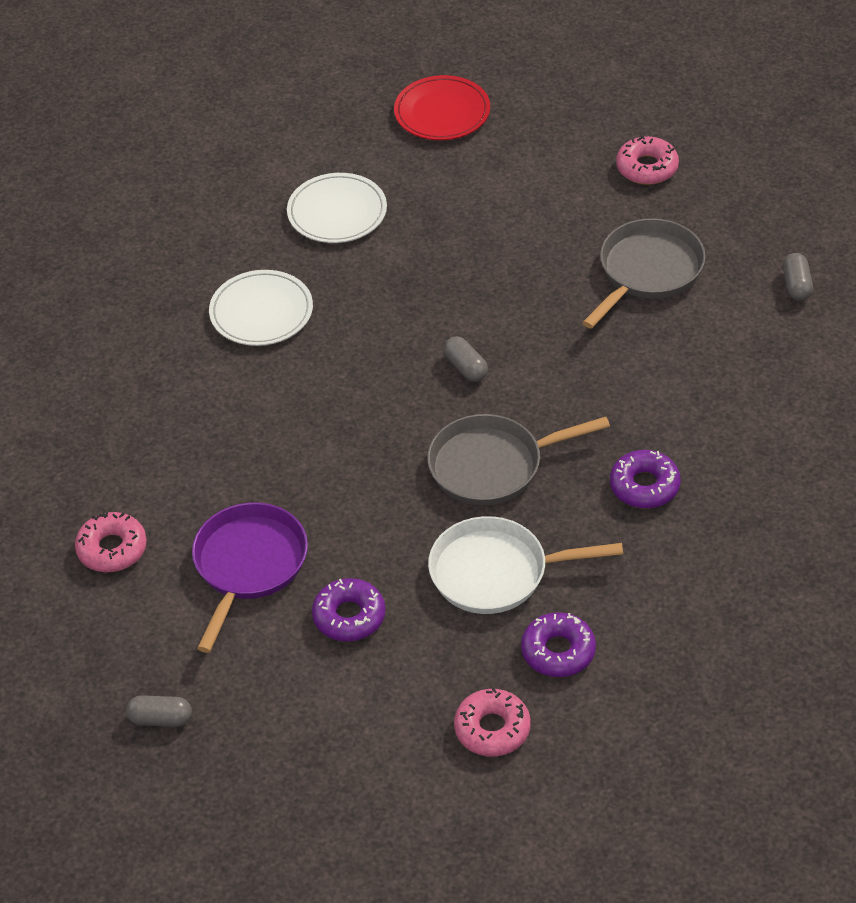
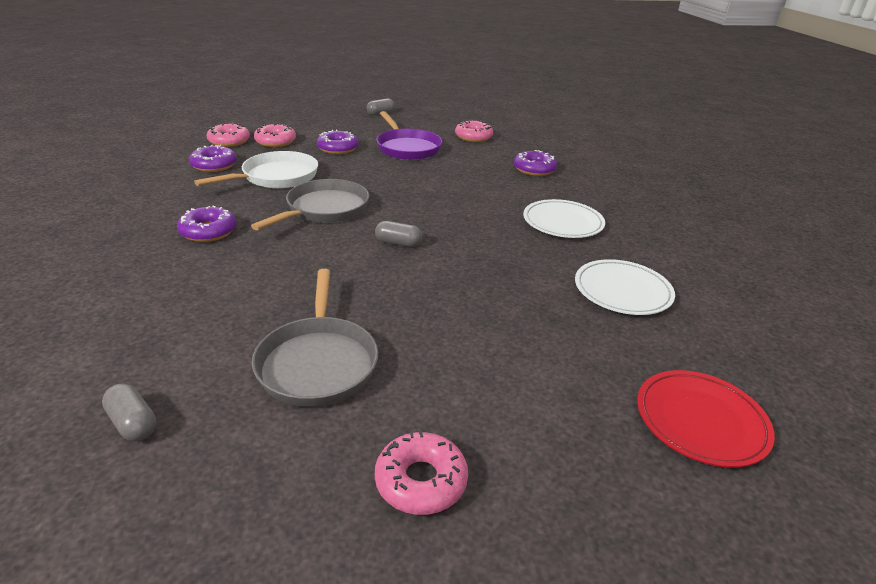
camera: 135 degrees right, 15 degrees down
(148, 420) = (534, 169): none -> purple donut
(423, 690) = (275, 141): none -> pink donut

